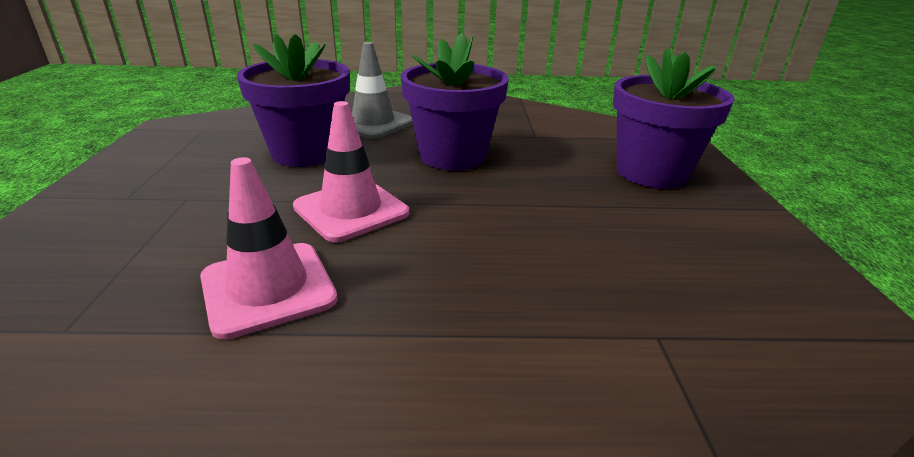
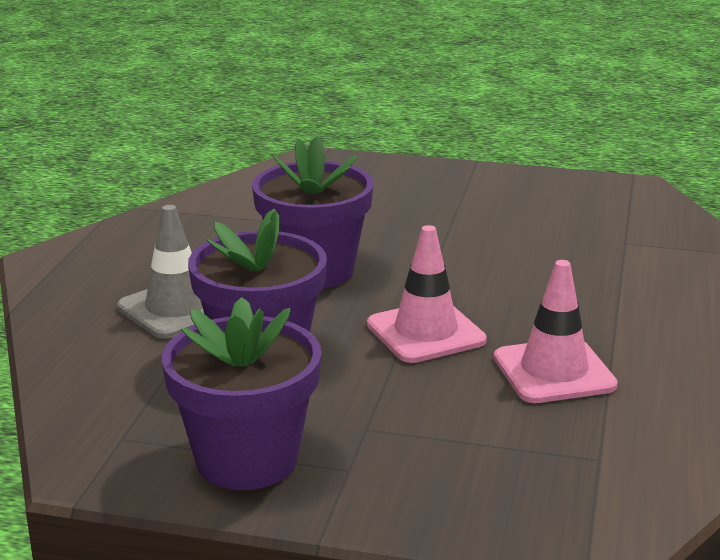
camera: 75 degrees left, 5 degrees down
(651, 172) = (395, 188): purple flower pot -> purple flower pot (246, 460)

